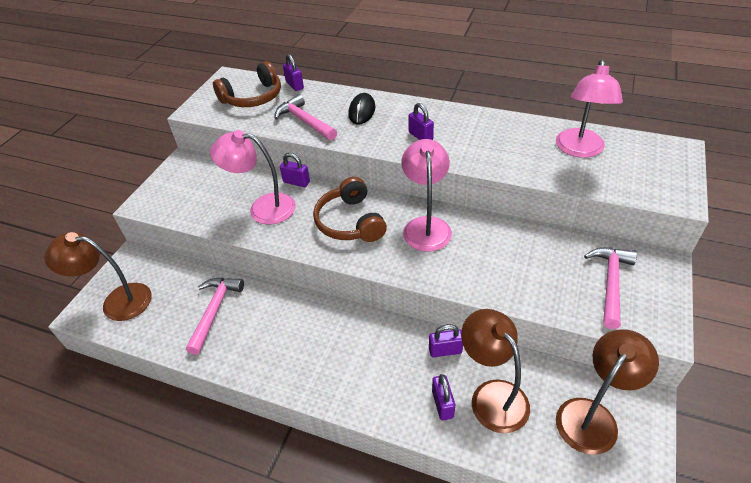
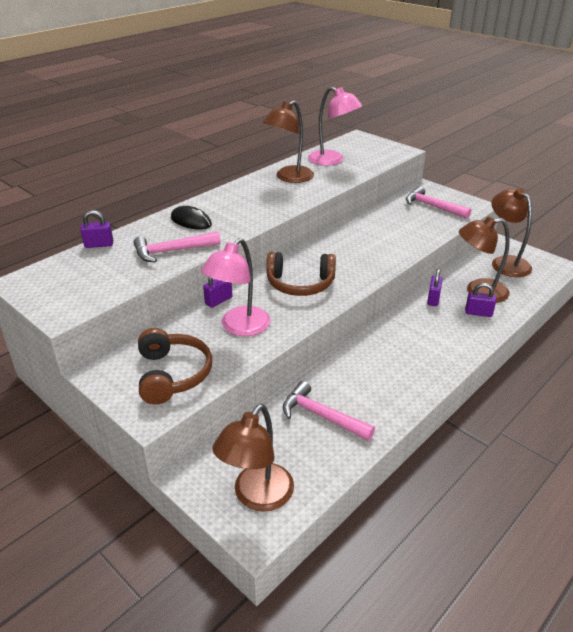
camera: 70 degrees left, 10 degrees down
(253, 97) = (88, 272): brown headphones -> brown headphones (173, 374)
(420, 136) = (258, 206): purple padlock -> none
(426, 226) = (333, 252): pink lamp -> none
(502, 134) = (289, 178): none -> brown lamp

